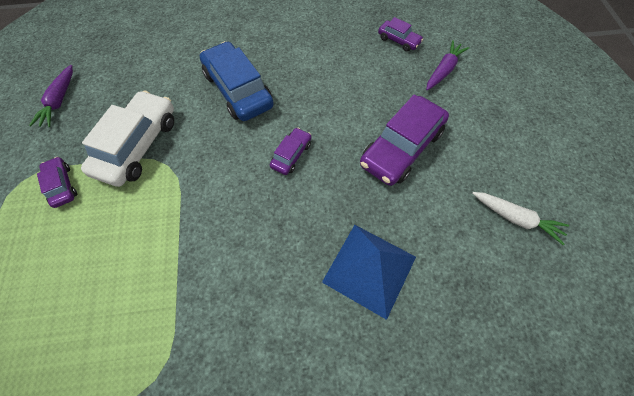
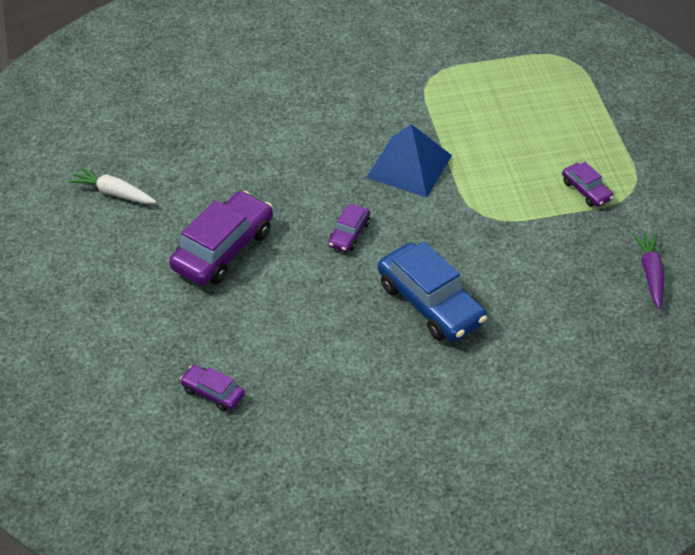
camera: 175 degrees right, 15 degrees down
(138, 145) = (526, 232): white car -> none
(369, 269) = (262, 148): blue pyramid -> blue pyramid (409, 166)
(443, 70) = (154, 349): purple carrot -> none

